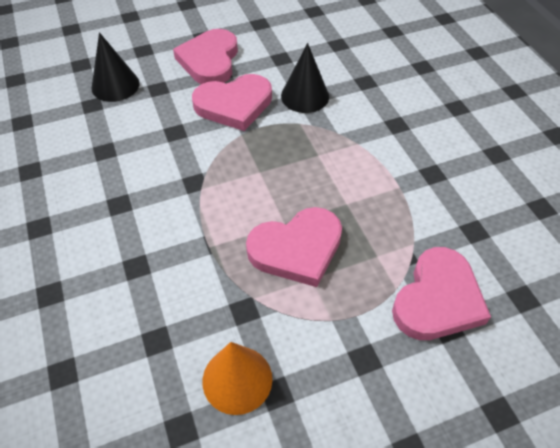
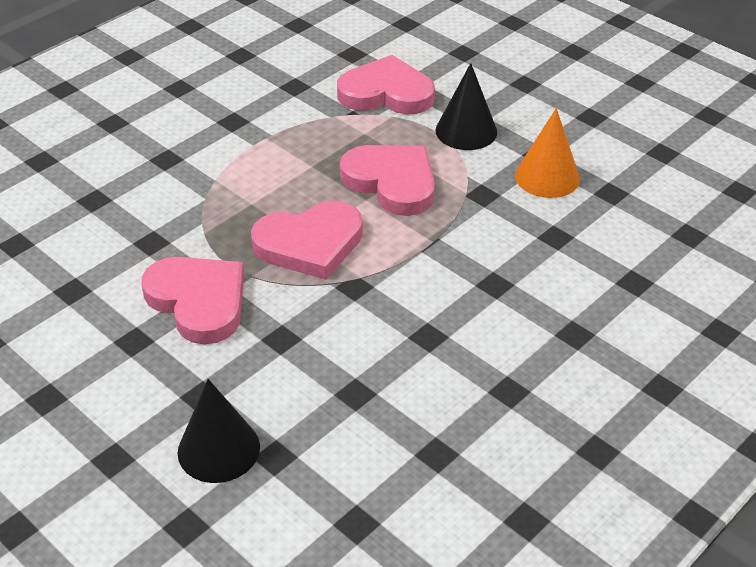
camera: 115 degrees left, 10 degrees down
(210, 61) = (110, 363): pink heart -> pink heart (310, 244)
(305, 96) = (149, 243): black cone -> black cone (466, 131)

